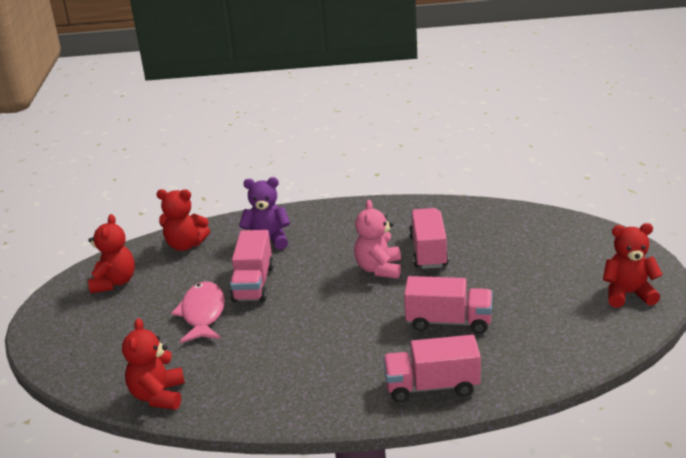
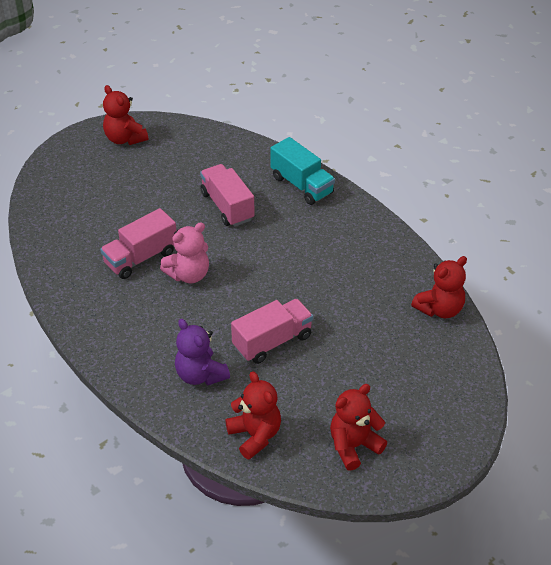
camera: 130 degrees left, 15 degrees up
(203, 314) = (337, 348): pink fish -> none
(432, 386) = (302, 185): pink truck -> turquoise truck

